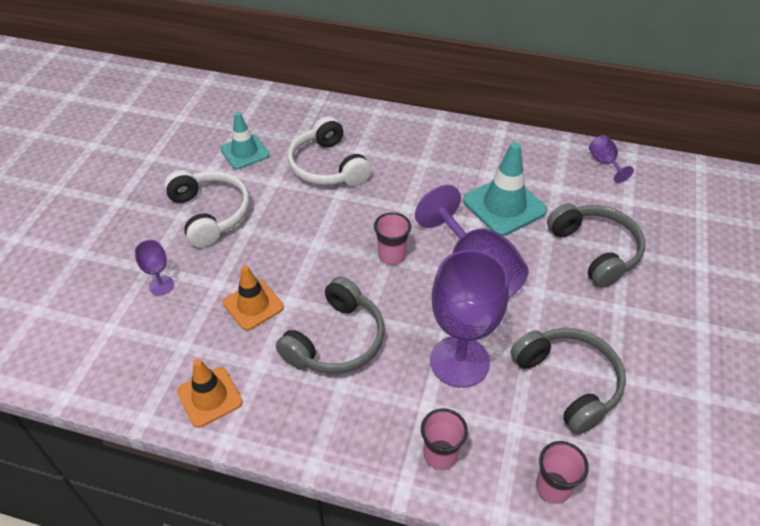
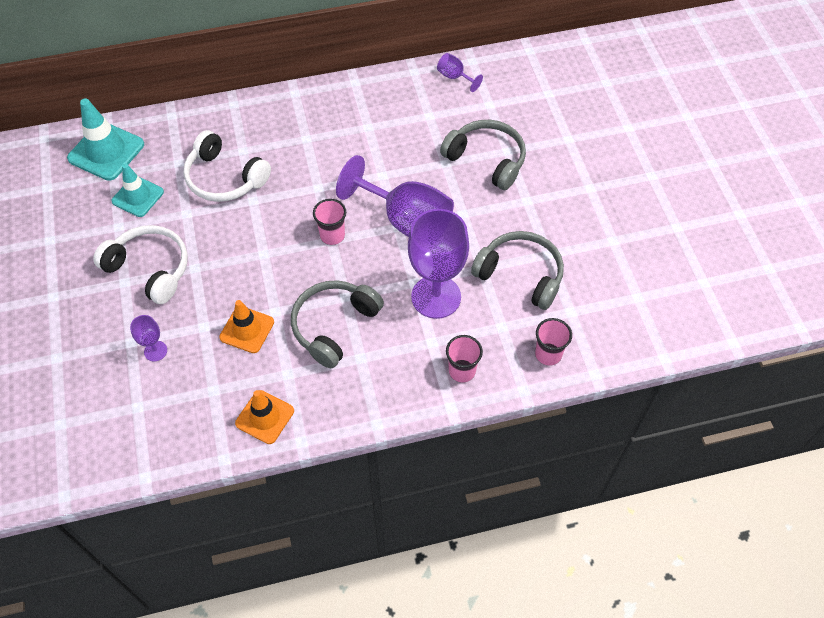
camera: 30 degrees left, 10 degrees up
(336, 340) = (334, 326): grey headphones -> grey headphones turned 150 degrees counterclockwise
(504, 206) = (396, 151): turquoise traffic cone -> turquoise traffic cone (106, 151)

